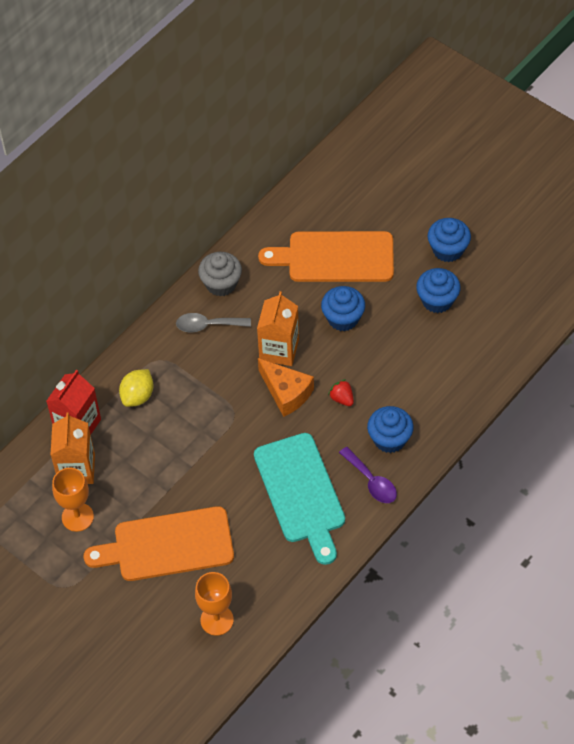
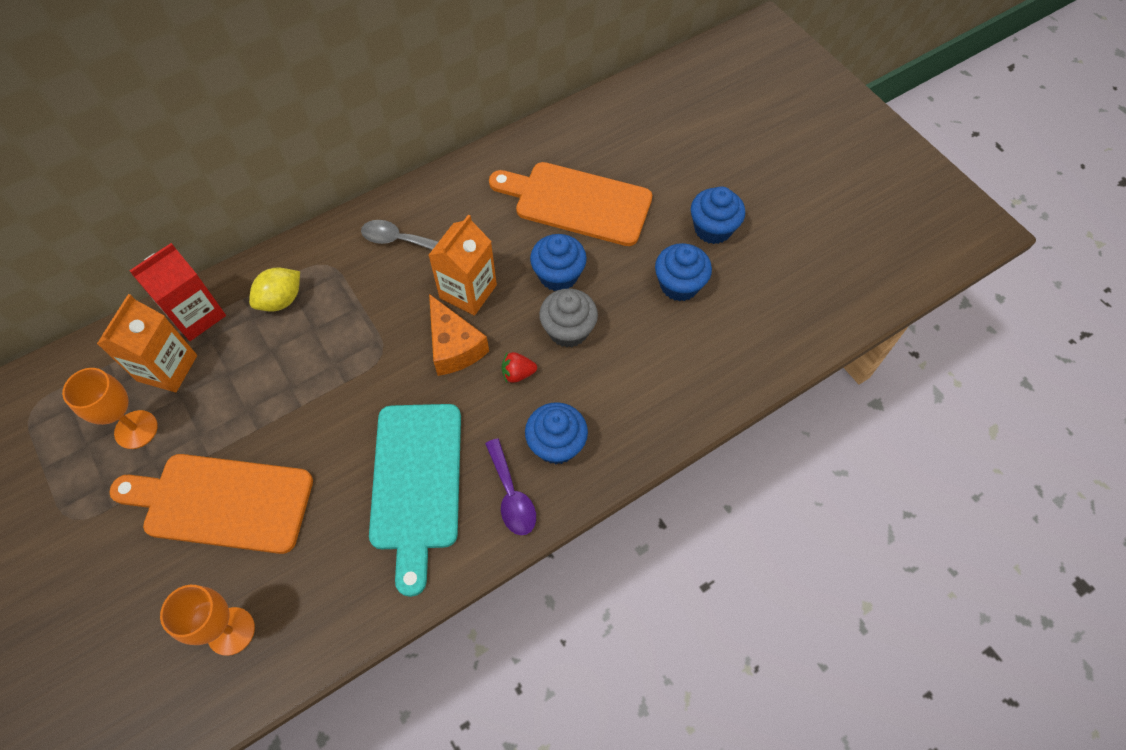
camera: 15 degrees right, 5 degrees up
(221, 284) = (435, 197): grey cupcake -> grey cupcake (568, 330)
(342, 398) = (518, 373): red strawberry -> red strawberry turned 75 degrees counterclockwise

